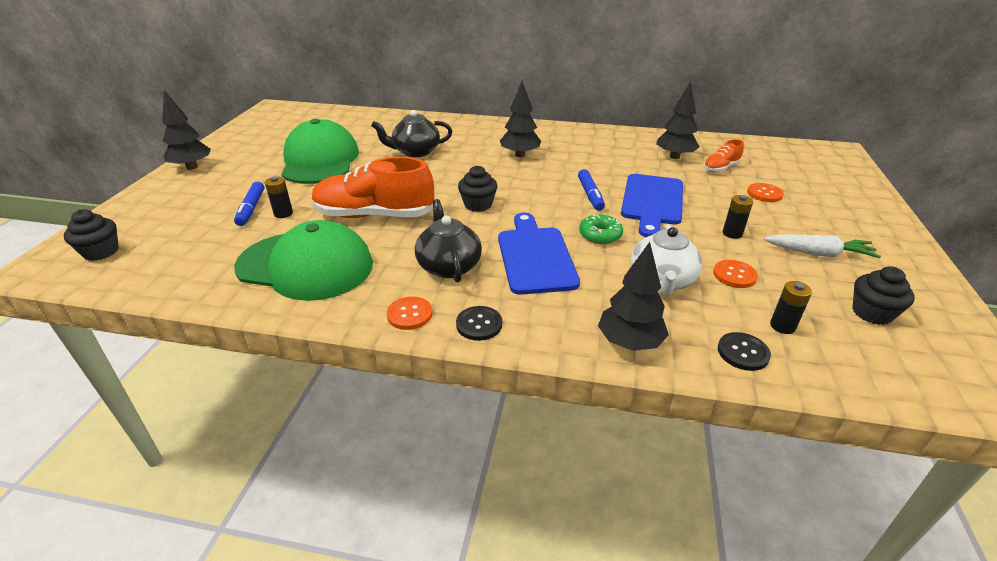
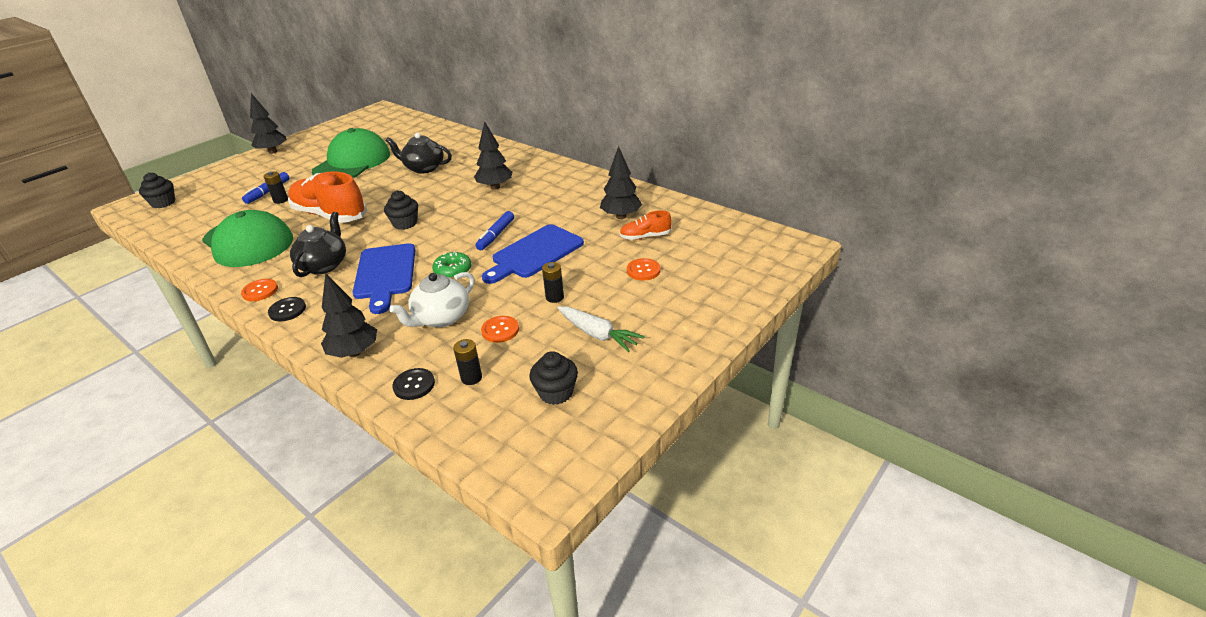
camera: 30 degrees right, 0 degrees up
(535, 257) = (385, 274): blue cutting board -> blue cutting board turned 150 degrees clockwise

